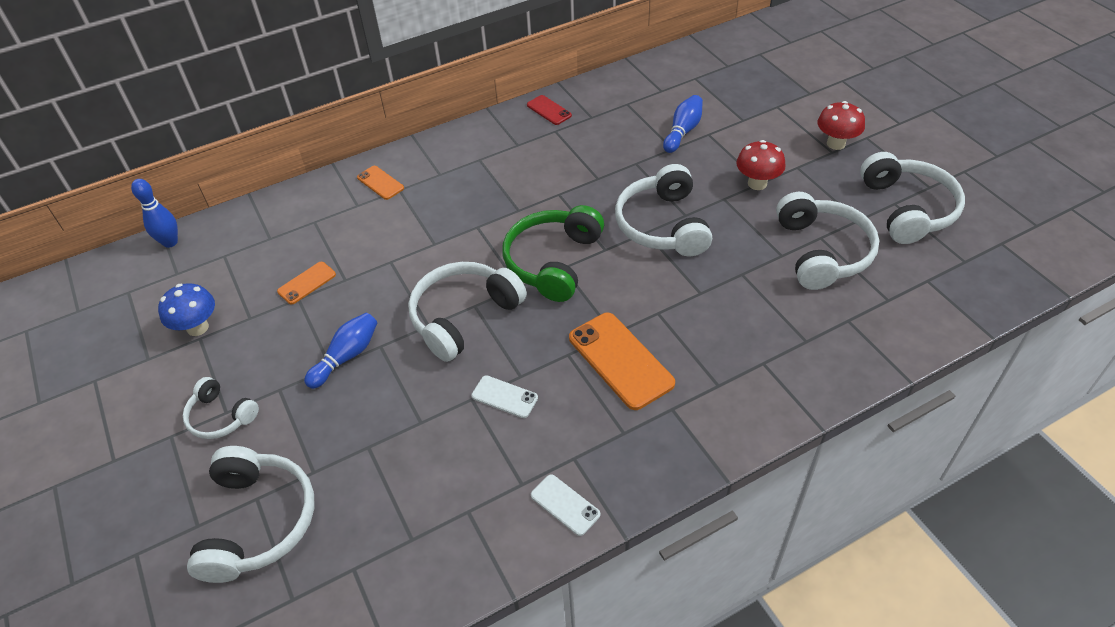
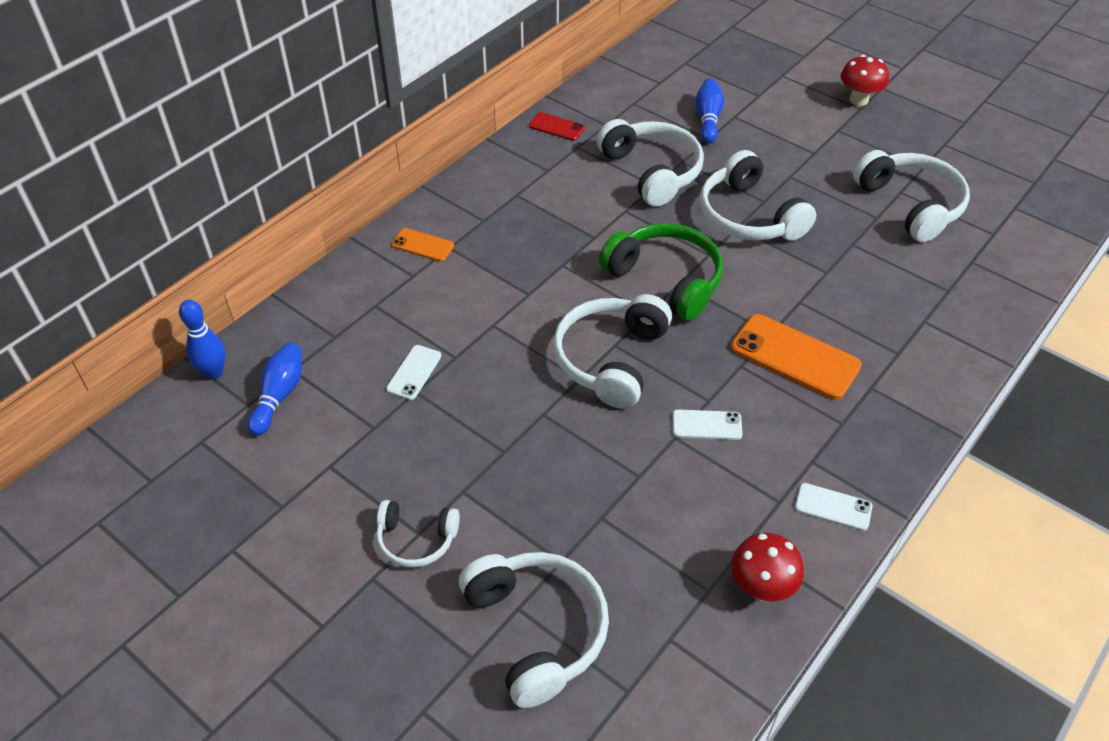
camera: 25 degrees left, 0 degrees up
(197, 327) = (318, 455): blue mushroom -> none
(307, 283) = (414, 372): orange phone -> white phone
(346, 356) = (514, 435): blue bowling pin -> blue bowling pin (279, 395)
(553, 262) = (665, 280): green headphones -> green headphones turned 135 degrees clockwise
(757, 183) = (811, 154): red mushroom -> red mushroom (761, 587)
(907, 209) = (958, 147): white headphones -> white headphones (652, 171)

